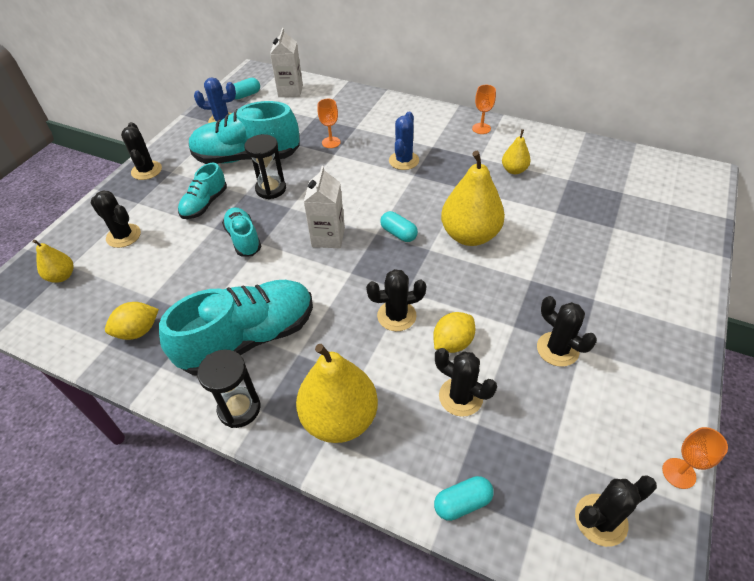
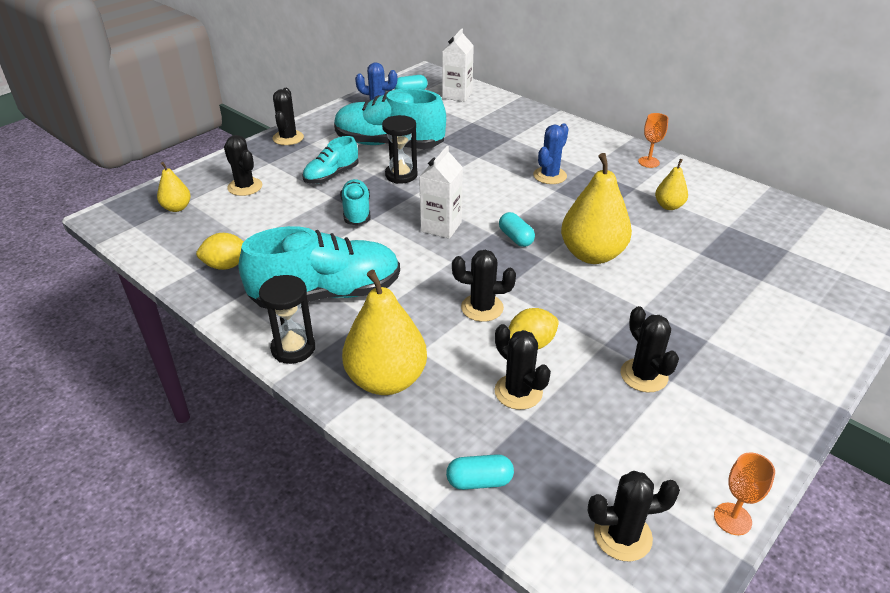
camera: 15 degrees right, 10 degrees down
(331, 142) = (479, 146): orange goblet -> none

